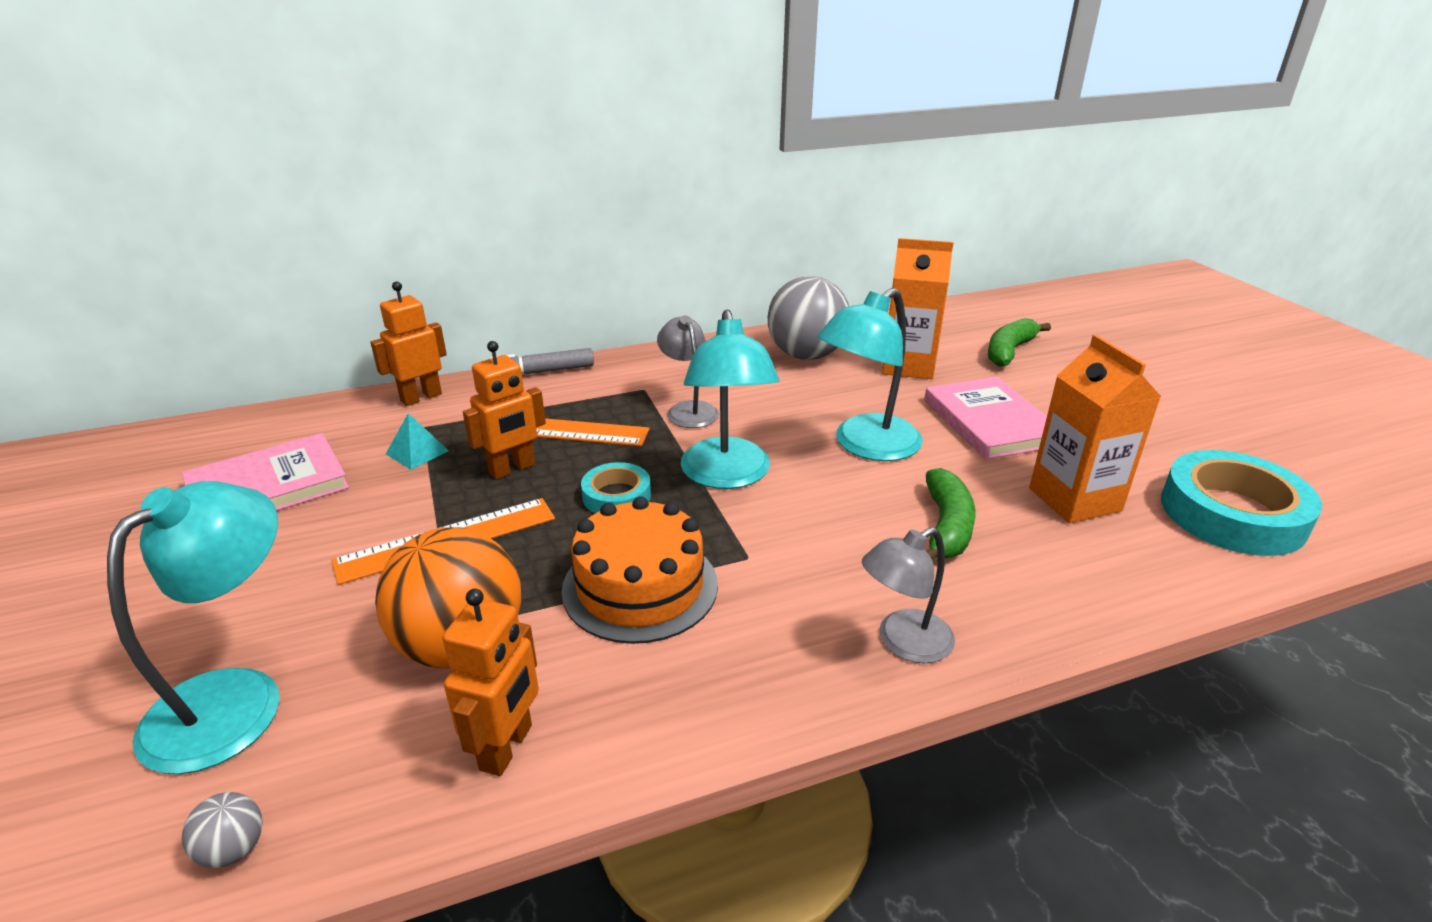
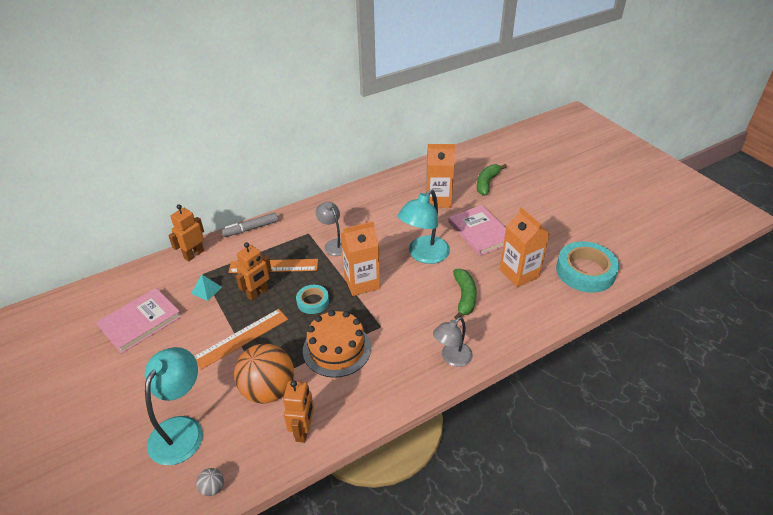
camera: 10 degrees left, 10 degrees up
(727, 476) = (362, 282): turquoise lamp -> orange carton
(806, 355) = (386, 199): grey ball -> none

